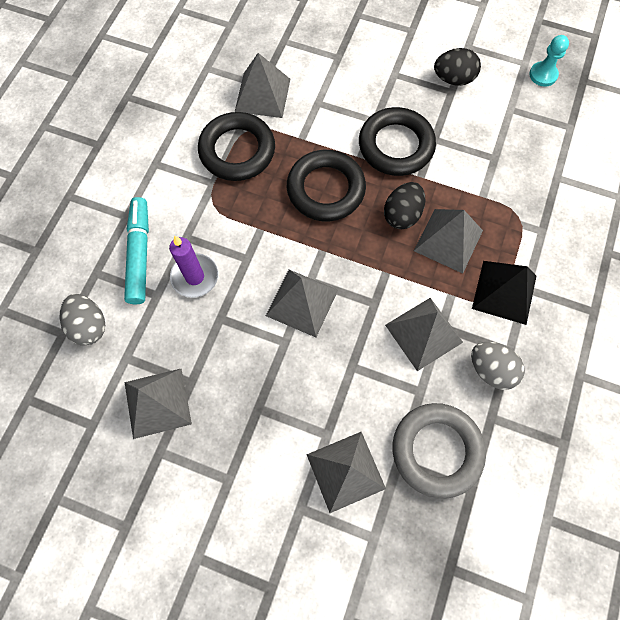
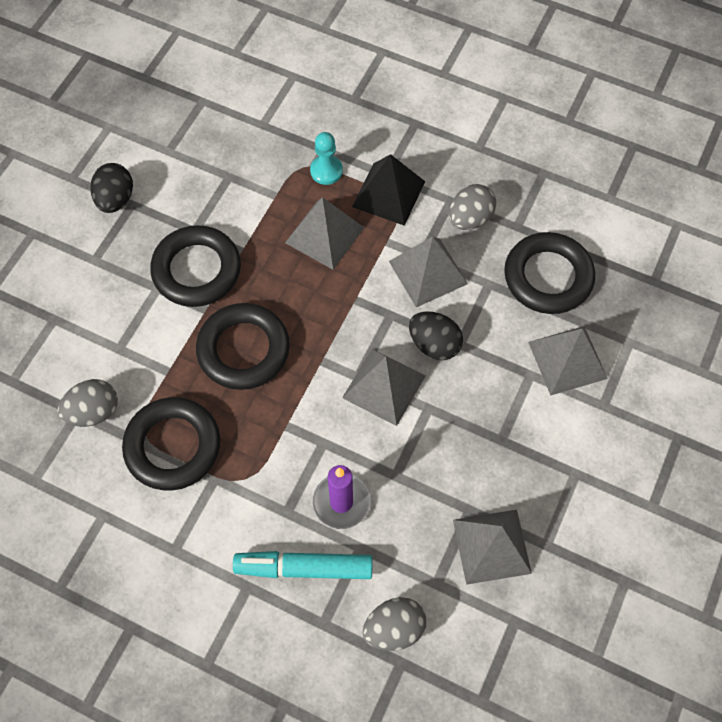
camera: 85 degrees left, 5 degrees down
(262, 95) = (93, 412): grey pyramid -> grey egg
(402, 215) = (288, 275): black egg -> black egg (434, 344)
(437, 450) = (548, 277): grey ring -> black ring
(543, 75) = (129, 112): turquoise pawn -> turquoise pawn (326, 171)

